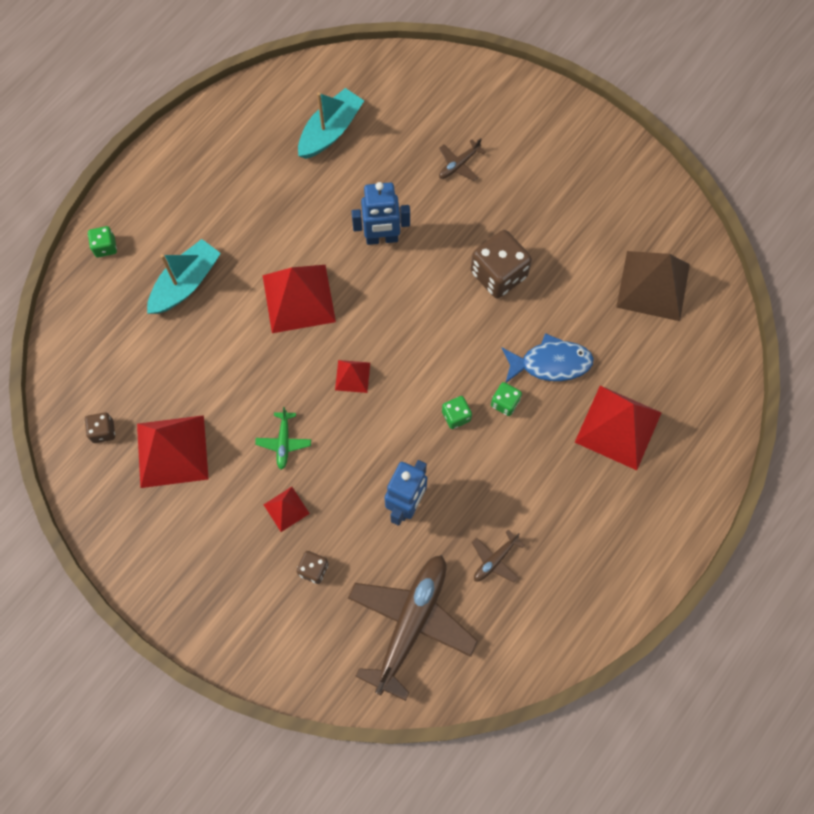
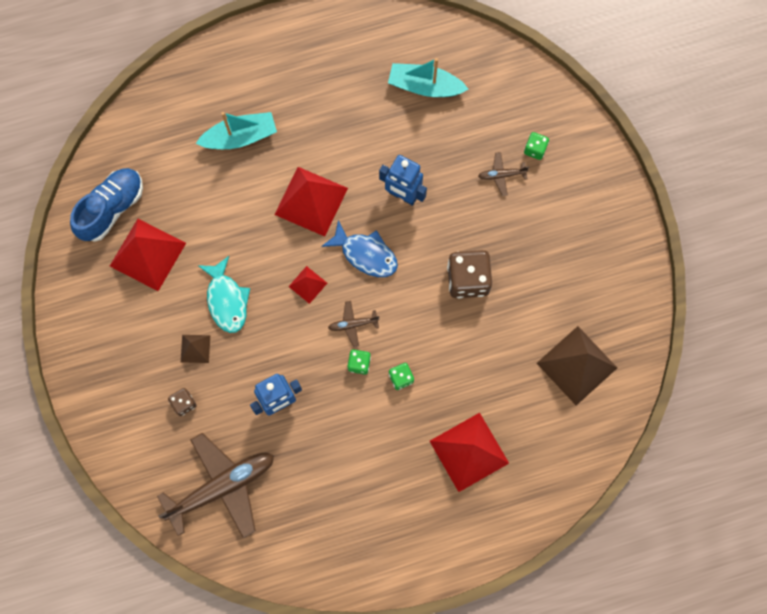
camera: 35 degrees right, 5 degrees up
(103, 431) = (111, 208): brown dice -> blue shoe
(105, 247) = (203, 72): green dice -> green dice (535, 149)
(284, 442) = (226, 300): green plane -> turquoise fish
(286, 509) = (195, 348): red pyramid -> brown pyramid
(330, 131) = (425, 86): turquoise boat -> turquoise boat turned 150 degrees counterclockwise
(495, 560) = (311, 484): brown plane -> brown plane (353, 324)
(550, 363) = (456, 371): blue fish -> blue fish (365, 254)

